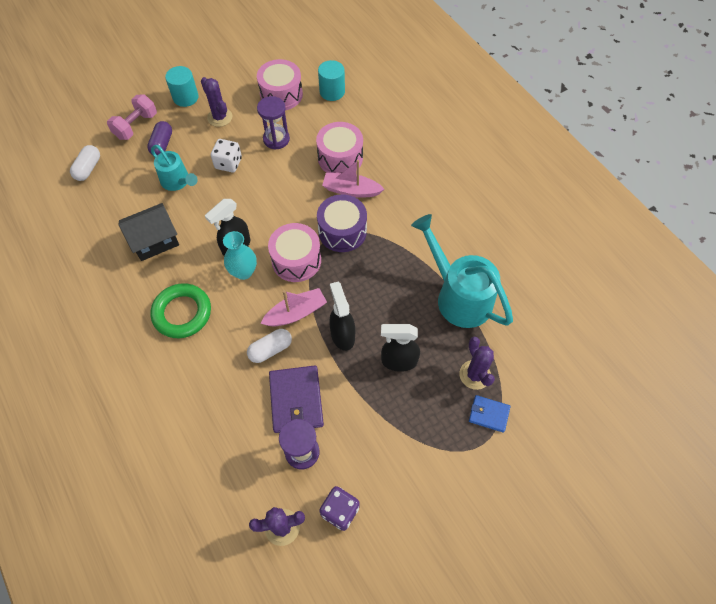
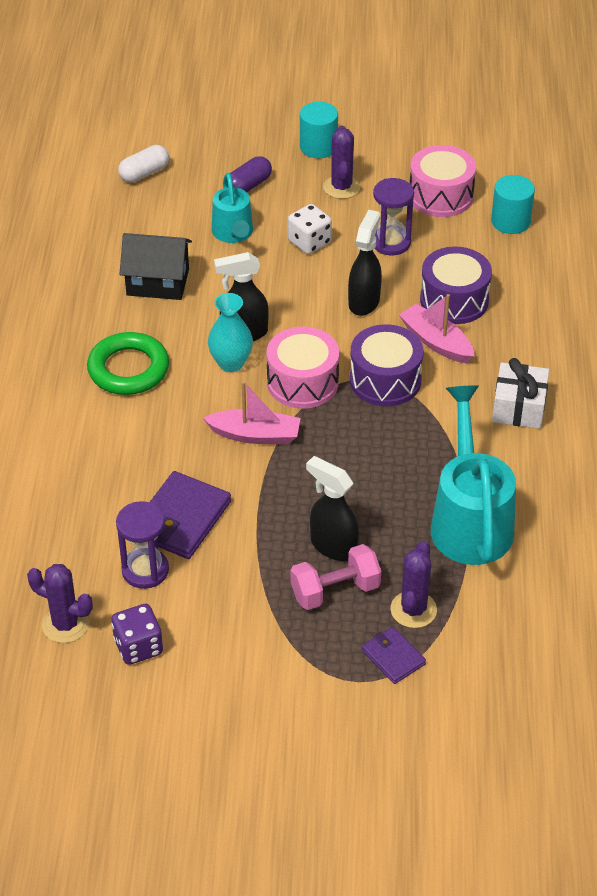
camera: 35 degrees right, 15 degrees down
(136, 126) = (234, 152): pink dumbbell -> pink dumbbell (335, 591)
(270, 349) = (195, 455): white capsule -> none
(340, 158) = (454, 300): pink drum -> purple drum
(342, 335) = (290, 485): black spray bottle -> black spray bottle (364, 301)
(427, 207) = (519, 407): none -> white gift
(488, 414) = (393, 657): blue wallet -> purple wallet

